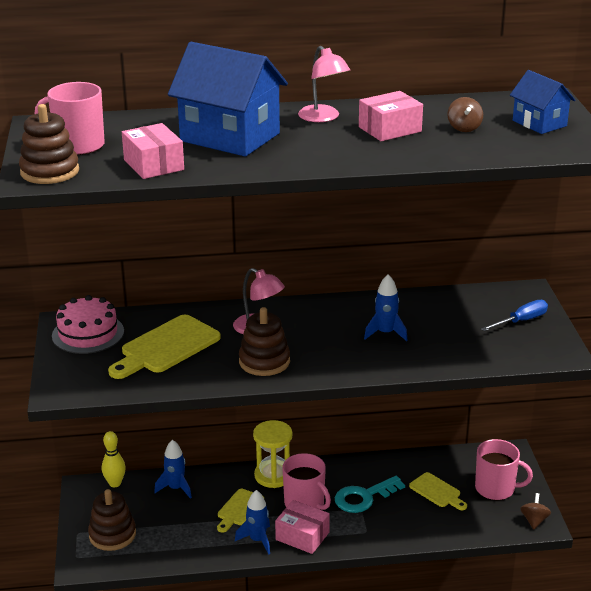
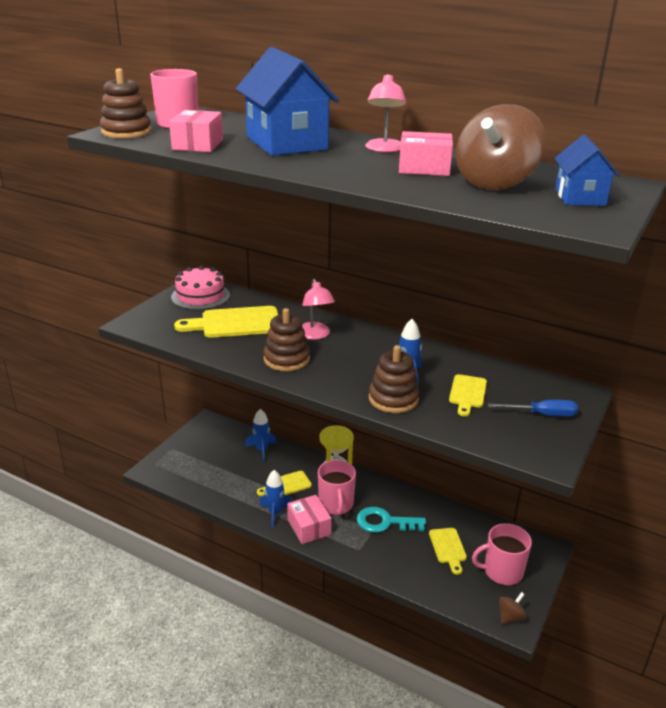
camera: 35 degrees right, 0 degrees up
(112, 535) = (190, 460): brown stacking toy -> brown stacking toy (393, 399)
(115, 483) = (228, 428): yellow bowling pin -> none
(449, 327) = (467, 393): none -> yellow cutting board
(464, 128) = (495, 183): brown spinning top -> brown spinning top, size x2.29
(496, 488) = (502, 571): pink mug -> pink mug turned 120 degrees clockwise

